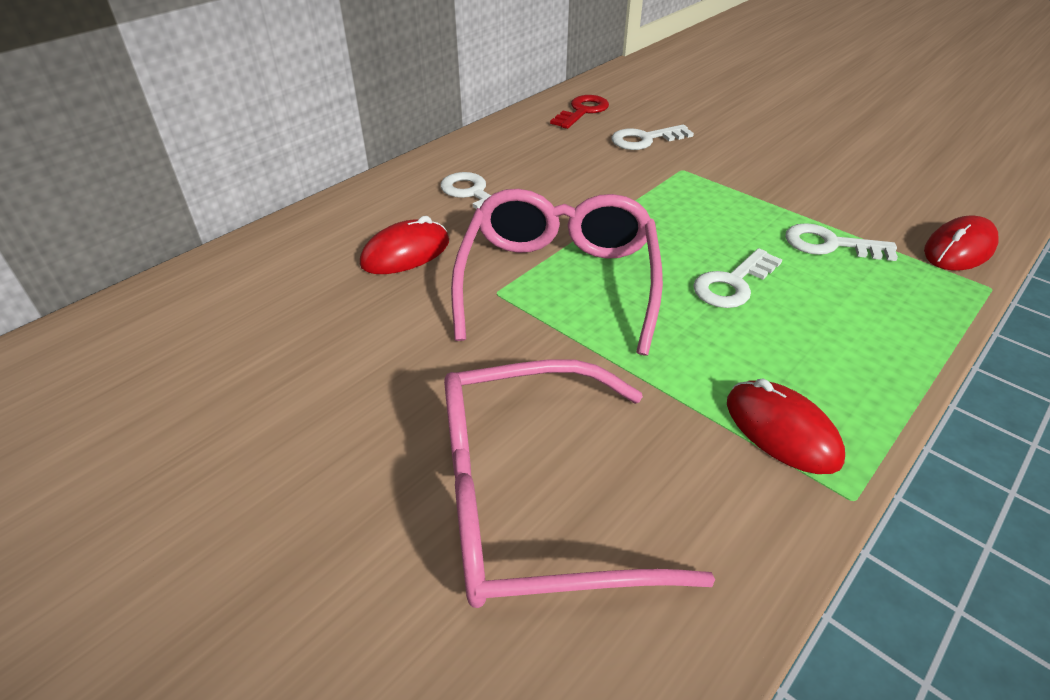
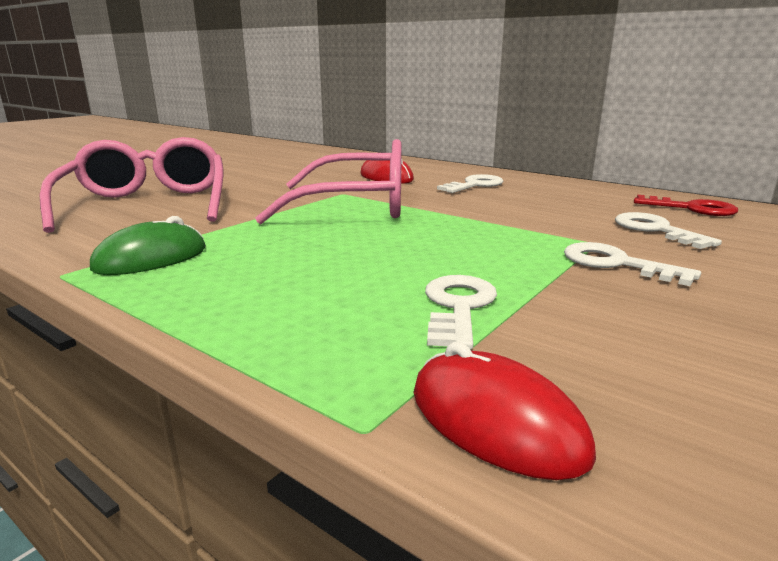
camera: 85 degrees right, 20 degrees down
(732, 284) = (359, 254): white key -> white key (616, 264)
(781, 431) = (151, 258): red mouse -> green mouse

